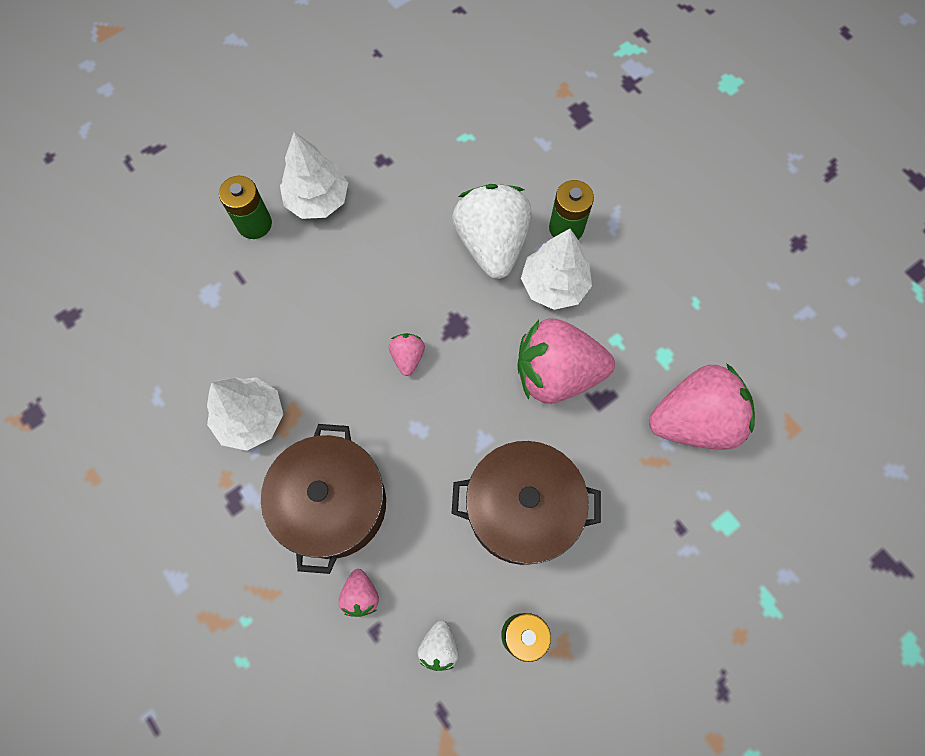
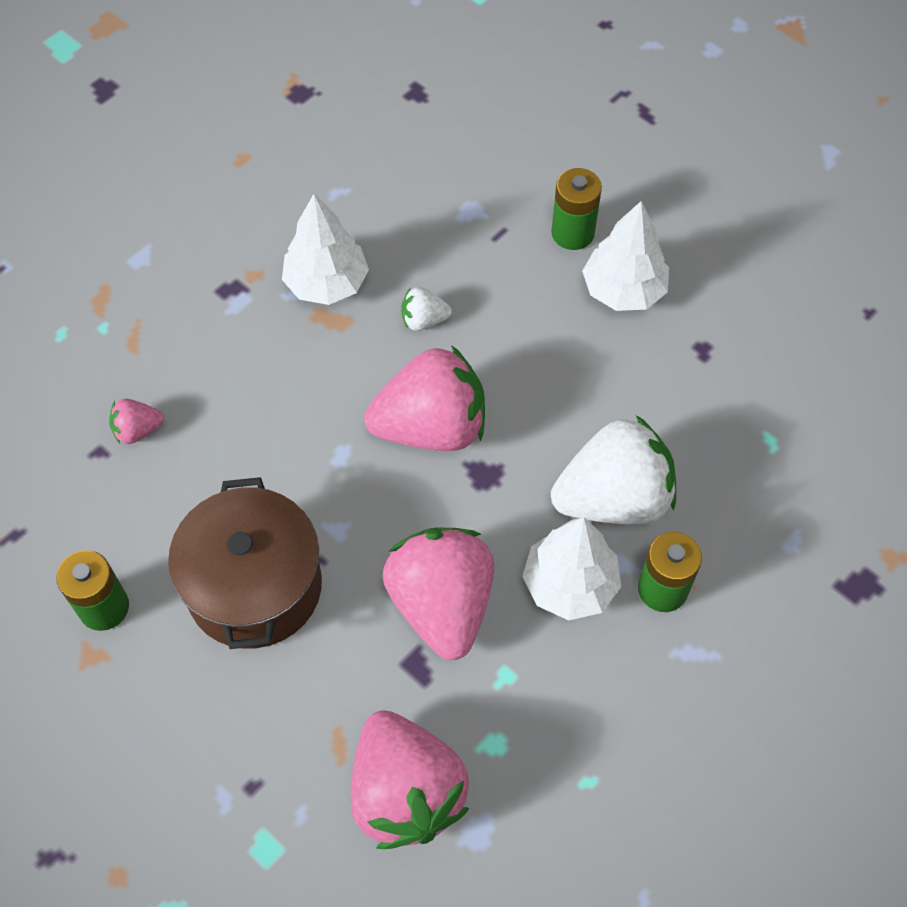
camera: 80 degrees right, 10 degrees down
(333, 504) = (238, 383): brown pot -> none
(408, 357) = (431, 427): pink strawberry -> pink strawberry, size x2.27
(439, 647) = (85, 520): white strawberry -> white strawberry (423, 320)

